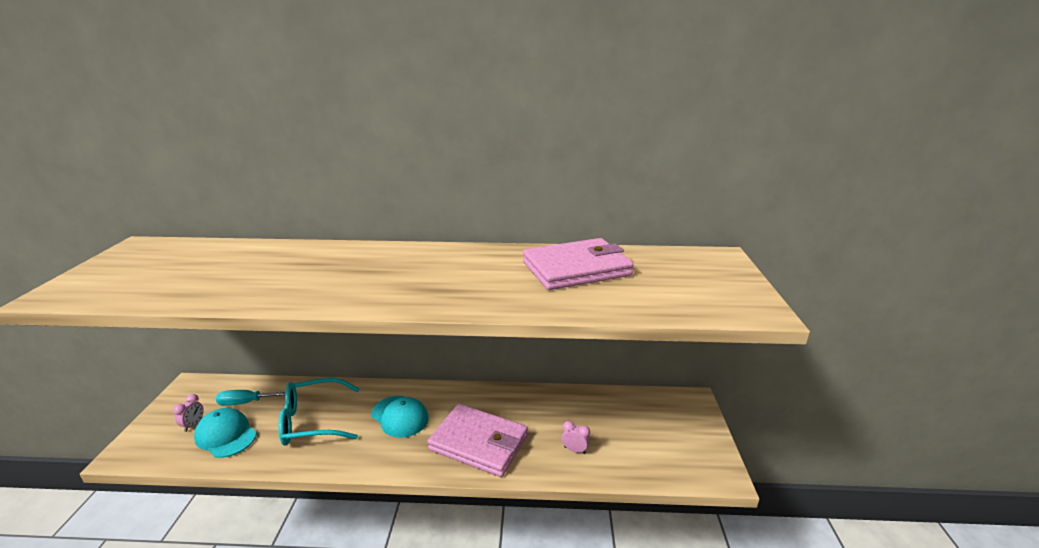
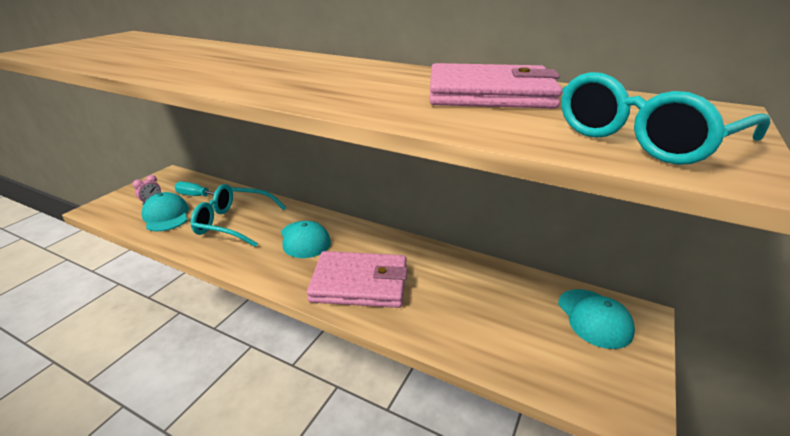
camera: 25 degrees right, 5 degrees up
(479, 443) = (360, 283): pink wallet -> pink wallet turned 45 degrees counterclockwise
(575, 450) = (455, 322): pink clock -> none
(666, 412) = (594, 318): none -> turquoise cap
(698, 293) = (643, 139): none -> turquoise glasses

